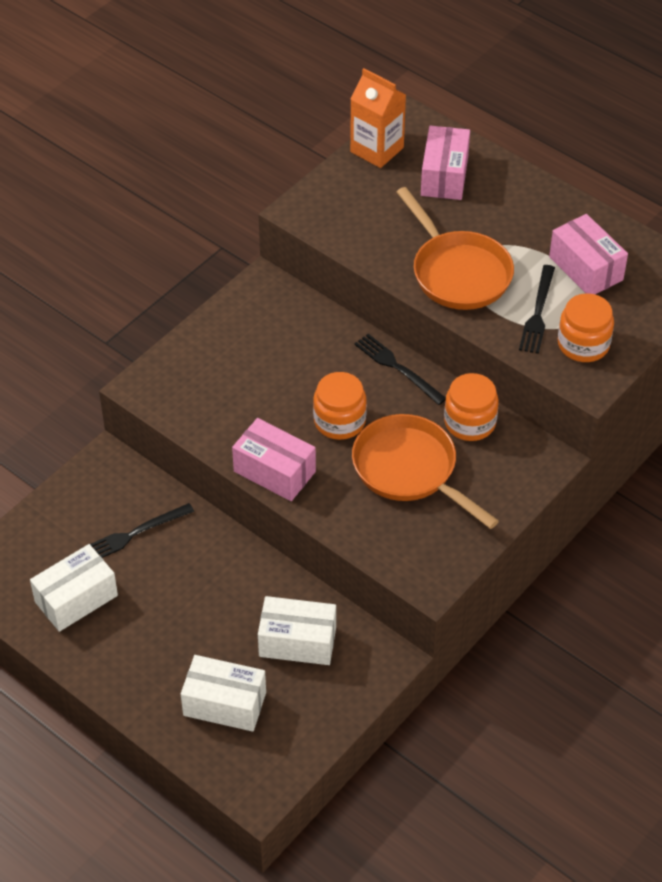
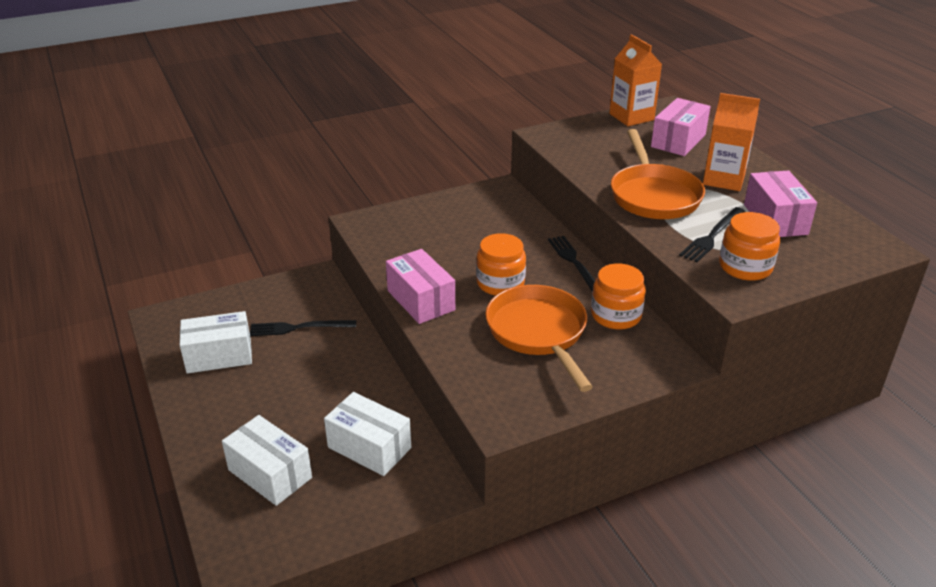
camera: 25 degrees right, 15 degrees down
(515, 225) = (723, 179): none -> orange carton

